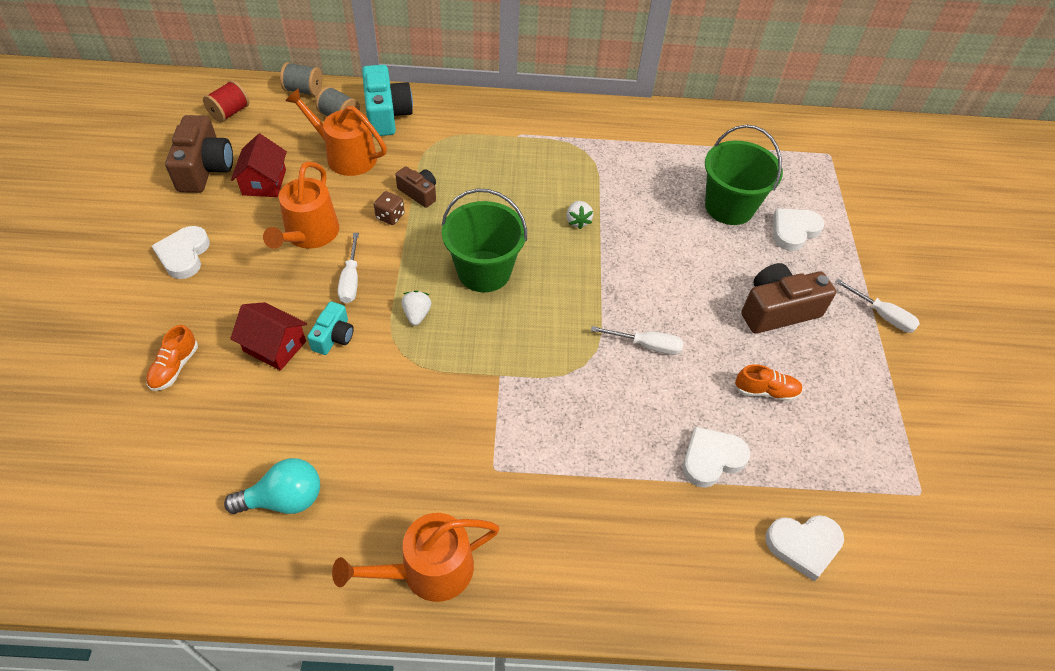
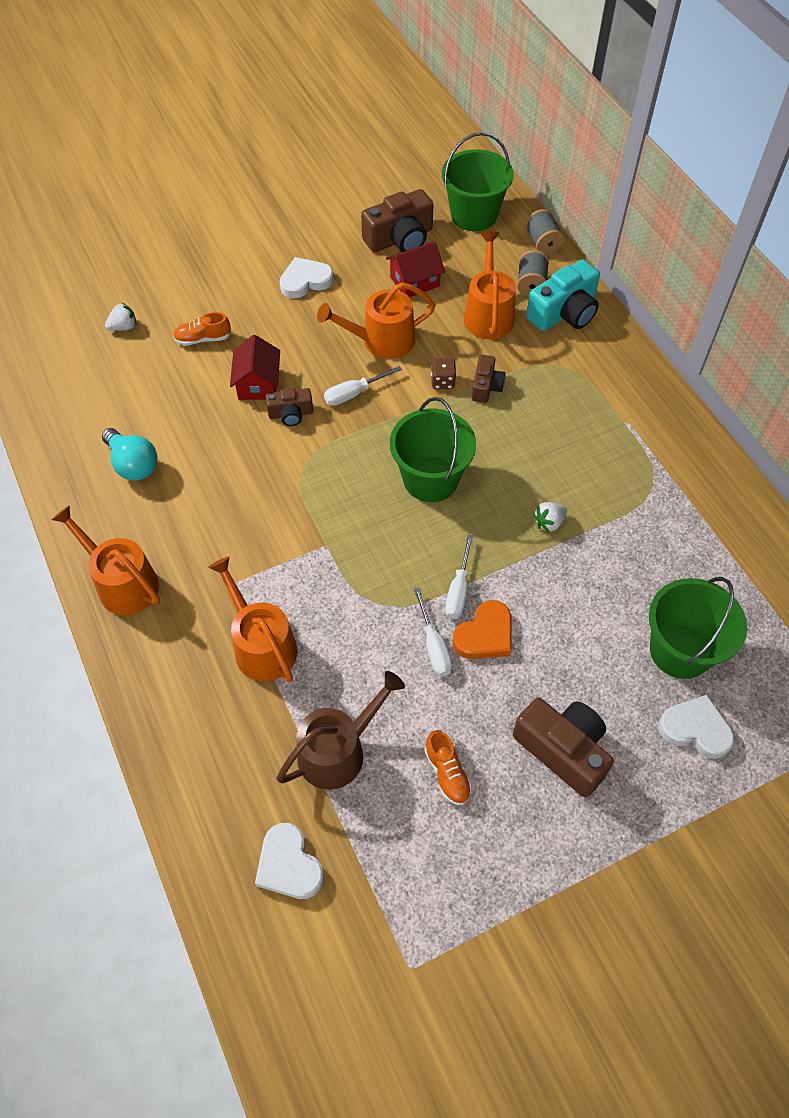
camera: 65 degrees right, 5 degrees up
(230, 112) = (474, 215): red spool -> green bucket
(334, 336) = (291, 414): turquoise camera -> brown camera
(417, 314) = (349, 456): white strawberry -> white strawberry (124, 327)
(575, 472) = (261, 645): none -> orange watering can
(655, 308) = (485, 635): none -> orange heart
(711, 459) = (338, 751): white heart -> brown watering can
(882, 315) = (633, 864): white screwdriver -> white screwdriver (458, 590)

